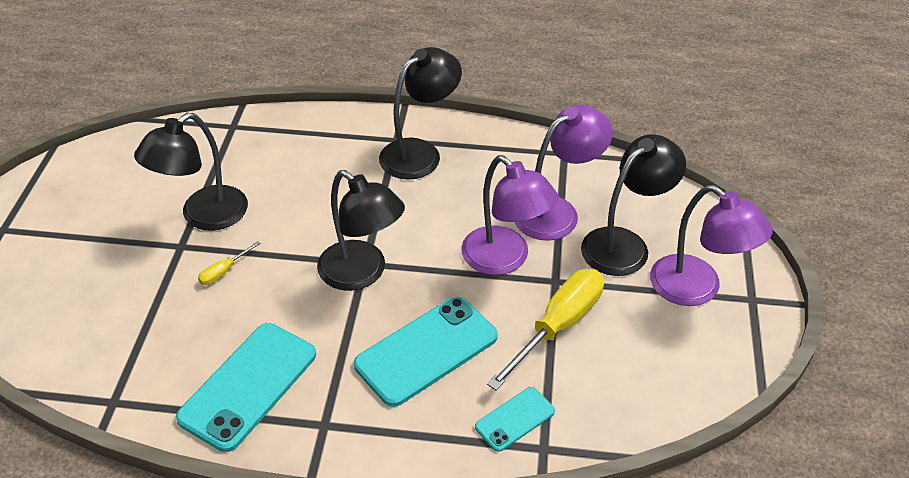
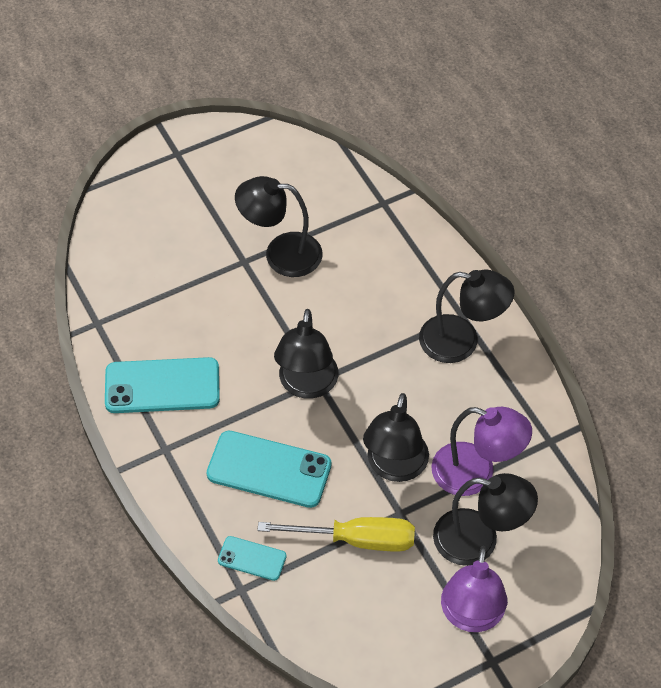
camera: 55 degrees right, 10 degrees up
(224, 271) = (242, 303): yellow screwdriver -> none
(505, 259) = (394, 467): purple lamp -> black lamp

